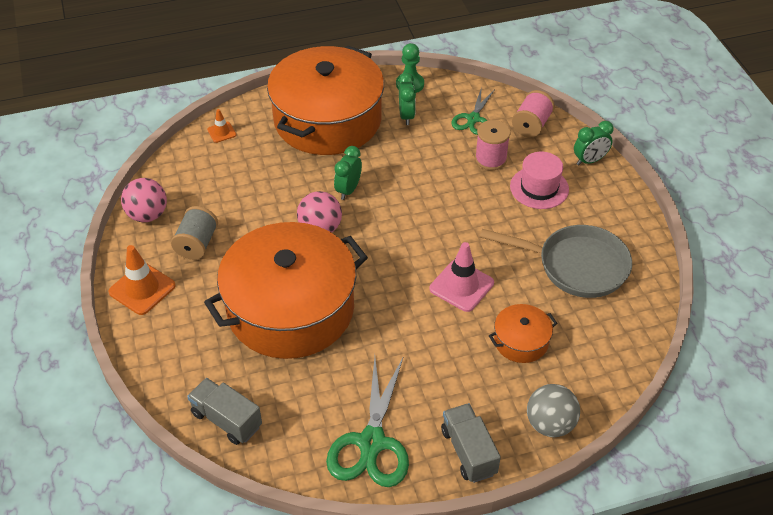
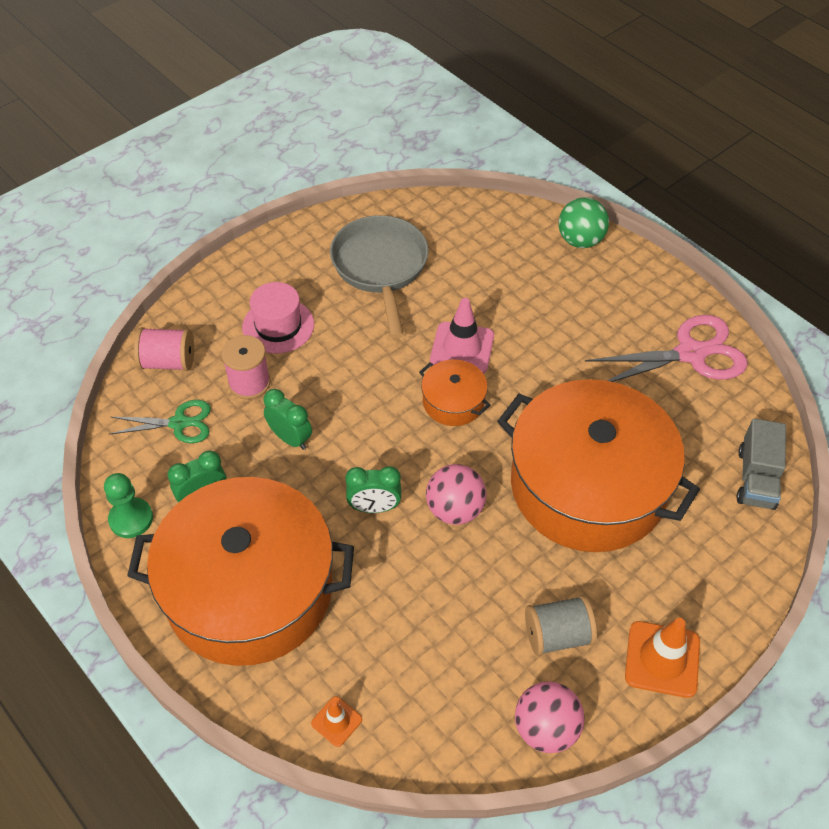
camera: 115 degrees left, 5 degrees up
(371, 443) = (691, 353): green scissors -> pink scissors
(469, 451) = (647, 284): grey truck -> none
(521, 341) = (503, 283): orange pot -> orange pot (453, 402)
(550, 424) = (580, 240): grey ball -> green ball
(589, 161) = (211, 294): green clock -> green clock (290, 438)

